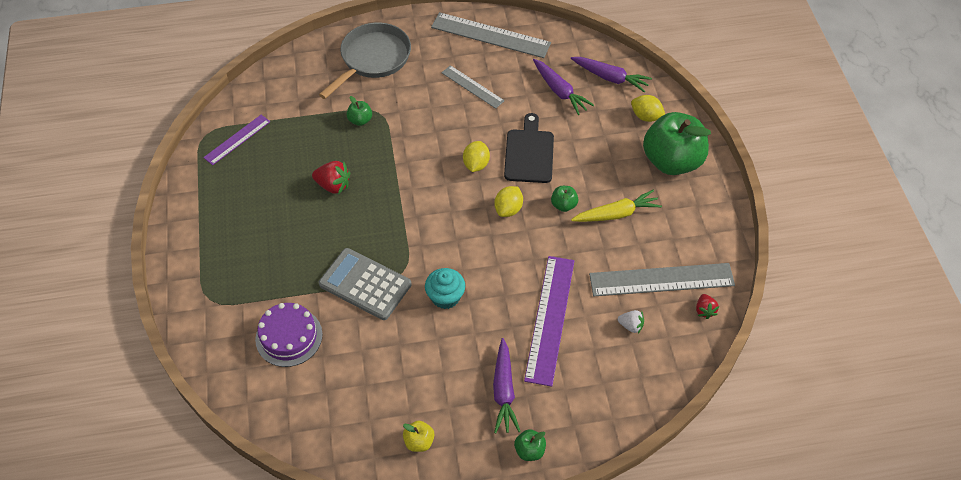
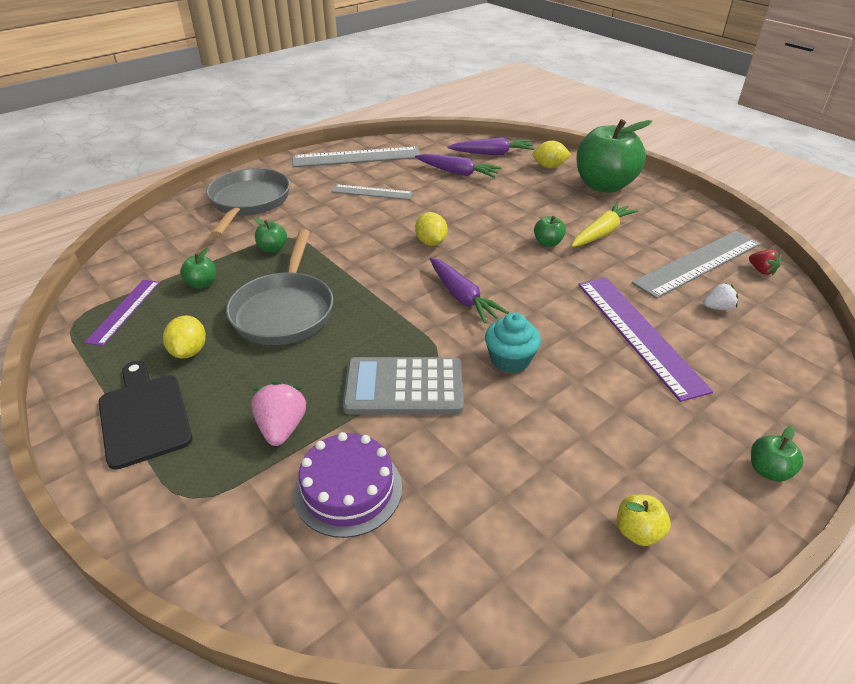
camera: 30 degrees left, 15 degrees down
(278, 278) = (282, 428): none -> pink strawberry
(295, 135) = (202, 284): none -> green apple
(333, 185) = (284, 310): red strawberry -> grey pan
(504, 391) = (670, 422): purple carrot -> purple carrot (462, 297)
(508, 209) = (498, 264): yellow lemon -> yellow lemon (189, 351)
(529, 153) = (474, 219): black cutting board -> black cutting board (144, 416)

